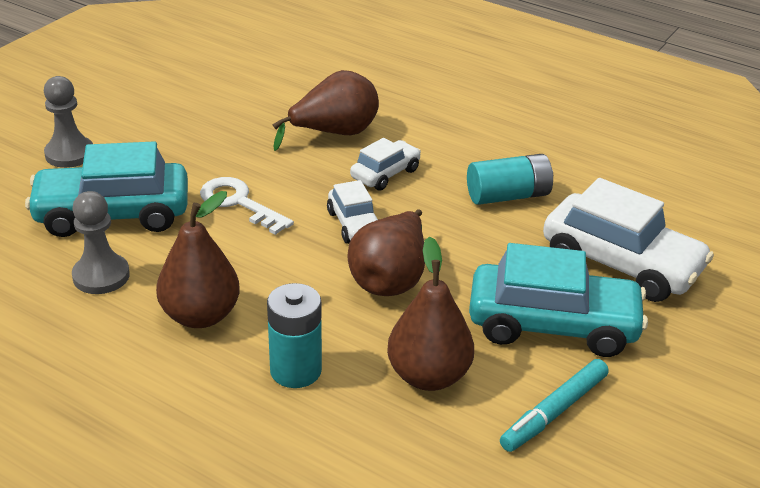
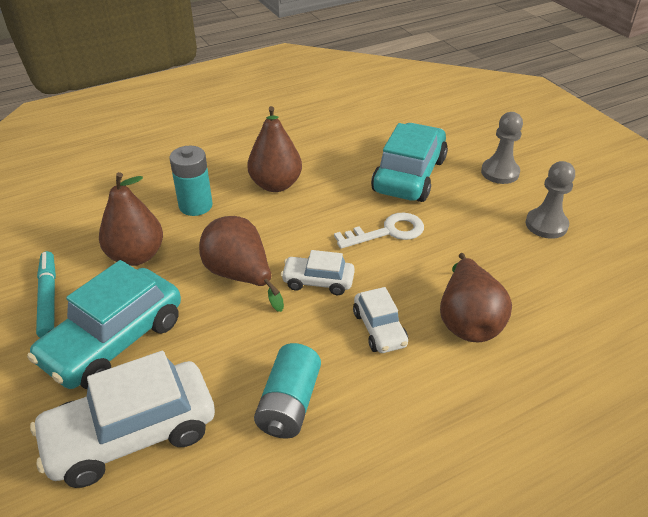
camera: 120 degrees right, 5 degrees up
(101, 276) = (344, 159): grey pawn -> grey pawn (546, 225)

